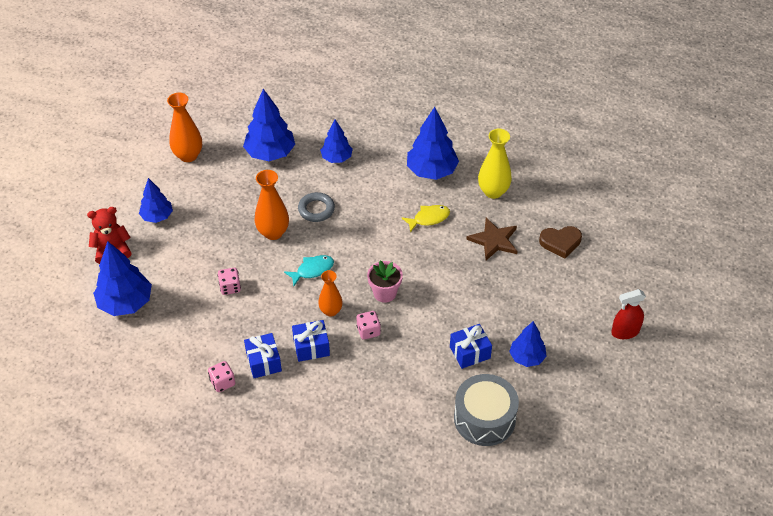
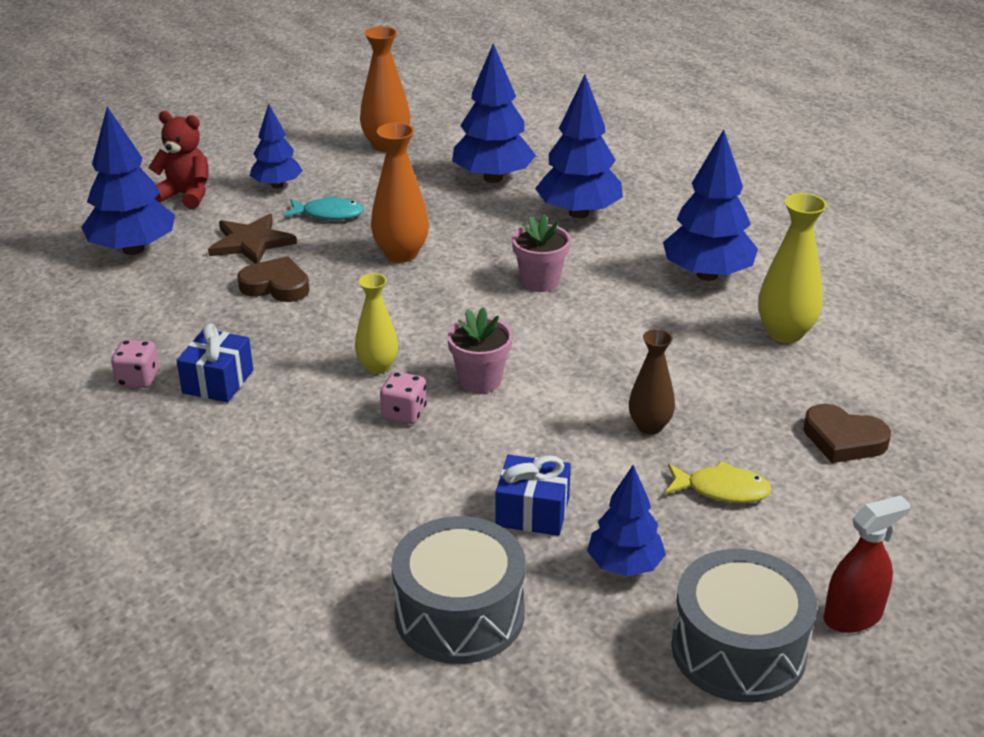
camera: 35 degrees right, 15 degrees down
(230, 287) = (276, 286): pink dice -> brown heart
(311, 347) = (301, 395): blue gift -> none
(312, 270) = (406, 312): turquoise fish -> turquoise fish (329, 214)
(316, 209) = (488, 253): grey ring -> none
(331, 311) = (377, 367): orange vase -> yellow vase
(336, 158) = (579, 213): blue tree -> blue tree, size x1.61
(358, 216) = (540, 281): none -> pink flower pot
(429, 218) = (644, 324): yellow fish -> yellow fish (722, 490)
(479, 279) = (649, 426): none -> brown vase
(494, 240) = (725, 390): brown star -> brown star (251, 242)
(597, 371) = (738, 649): none -> grey drum
(625, 332) = (853, 616): red spray bottle -> red spray bottle turned 135 degrees clockwise

